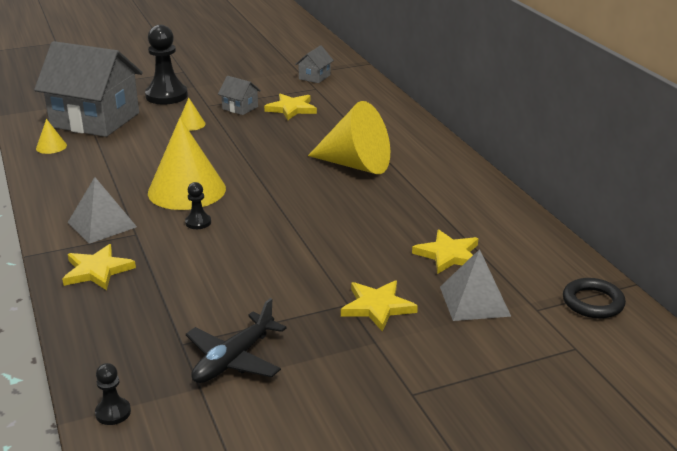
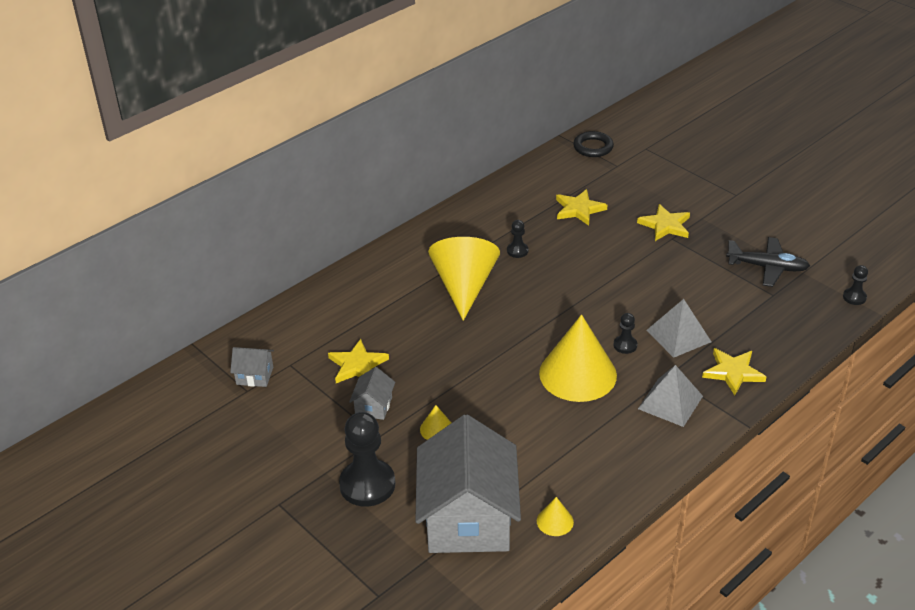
camera: 110 degrees left, 10 degrees up
(393, 201) = (517, 251): none -> black pawn
(474, 301) = (627, 189): grey pyramid -> grey pyramid (678, 336)

